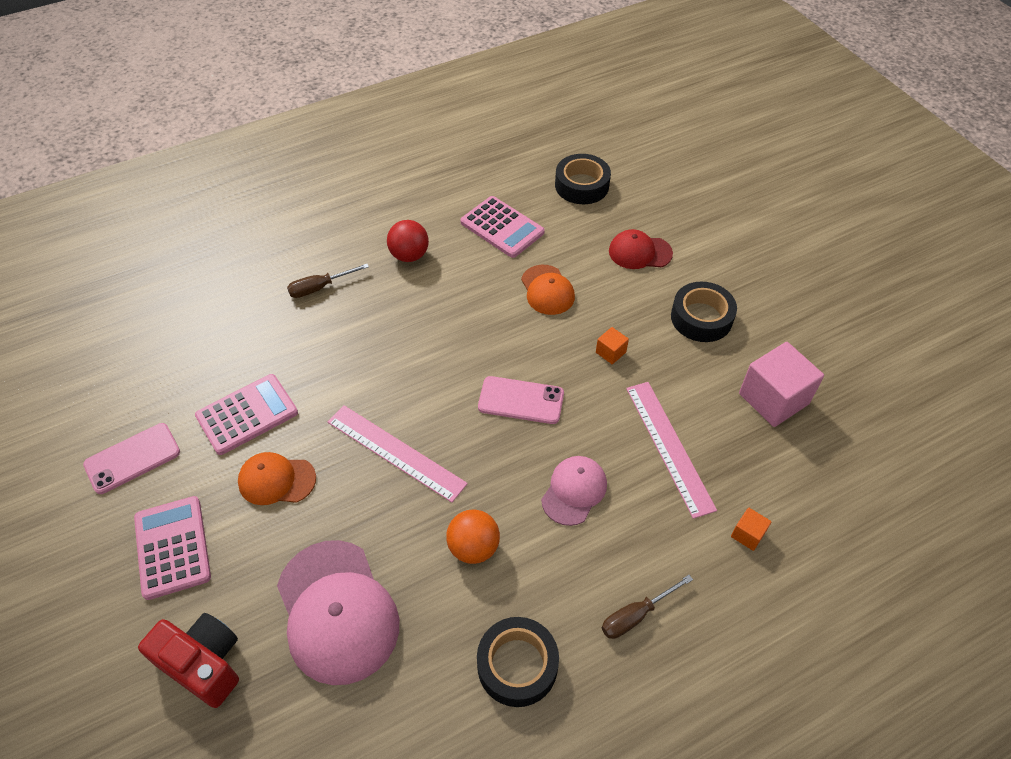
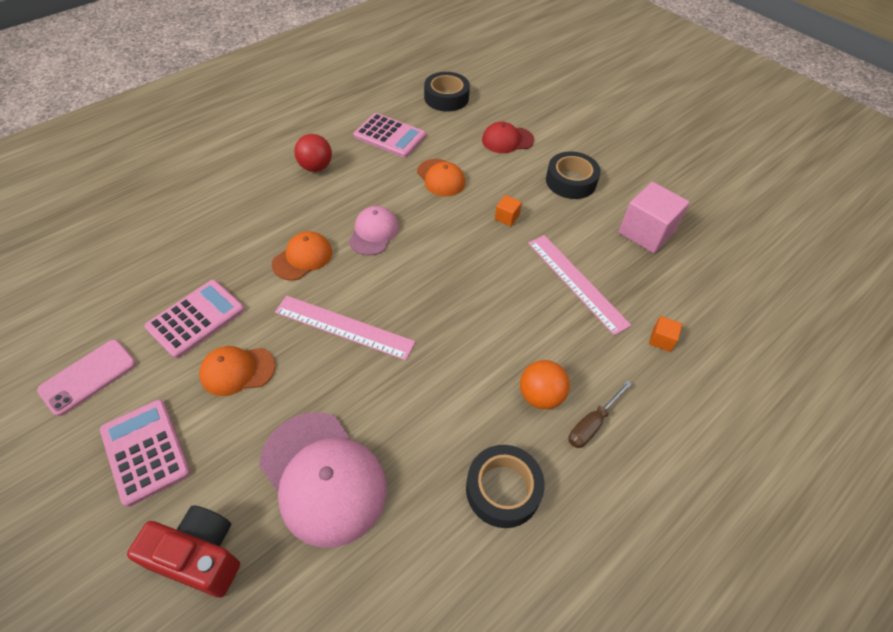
camera: 15 degrees left, 0 degrees up
(320, 287) = (241, 203): brown screwdriver -> none
(370, 364) = (303, 258): none -> orange cap
(473, 547) = (435, 395): orange ball -> orange ball (540, 396)
(521, 400) = (443, 266): pink phone -> none
(574, 491) = (509, 331): pink cap -> pink cap (374, 233)

